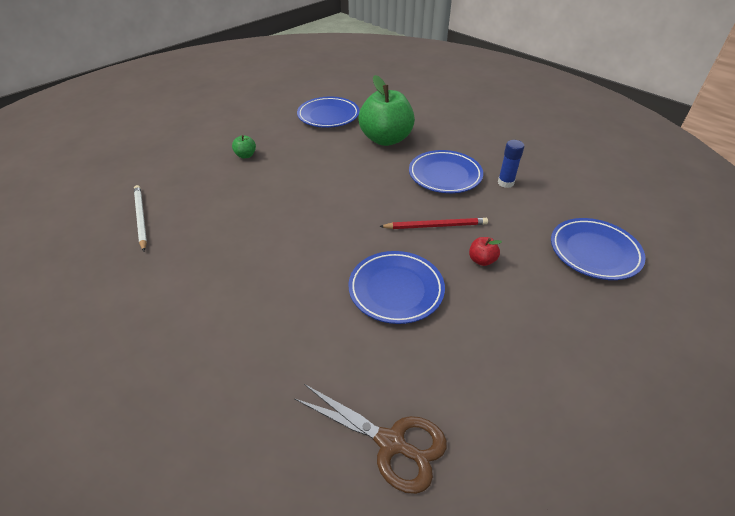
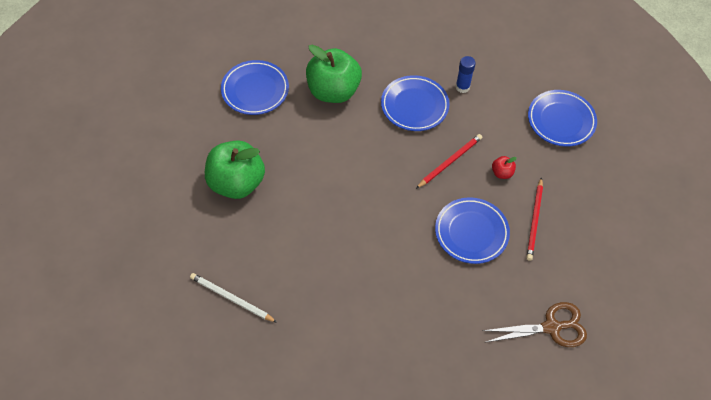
camera: 40 degrees left, 15 degrees up
(245, 155) = (236, 183): green apple -> green apple, size x2.46
(479, 319) = (534, 220): none -> red pencil

